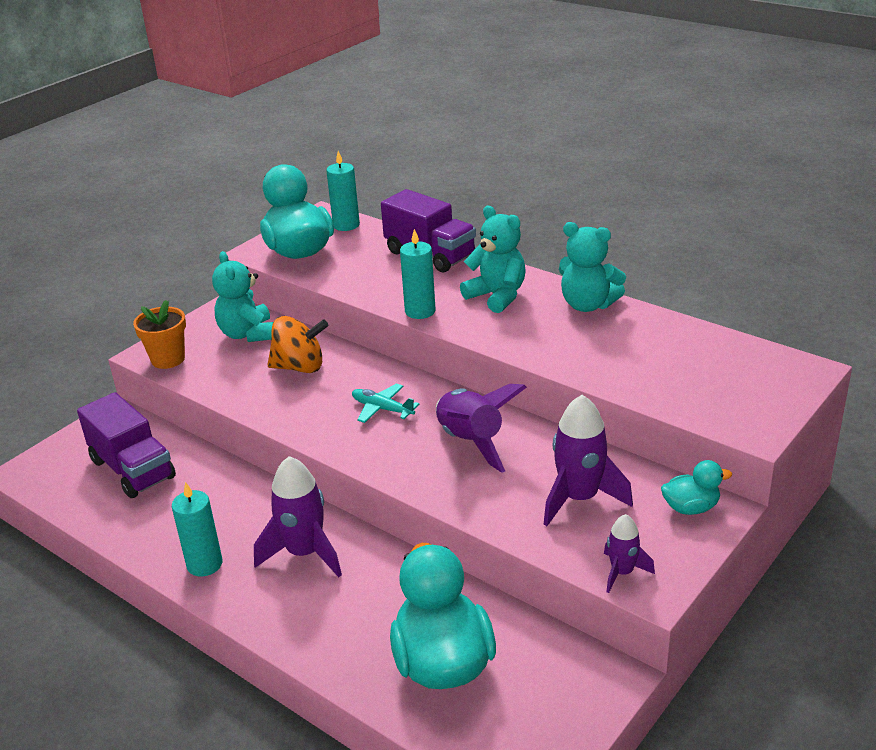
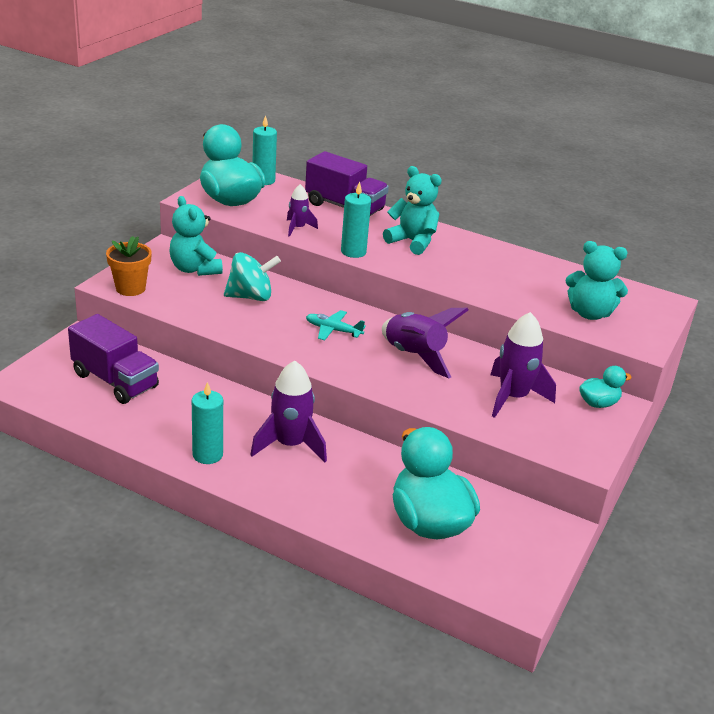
camera: 15 degrees left, 0 degrees up
(299, 367) = (250, 296): orange spinning top -> turquoise spinning top
(588, 305) = (487, 250): turquoise teddy bear -> turquoise teddy bear (590, 313)
(622, 572) = (562, 449): purple rocket -> purple rocket (298, 228)

